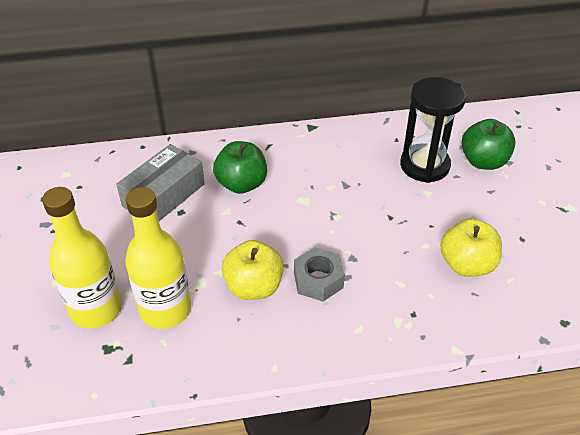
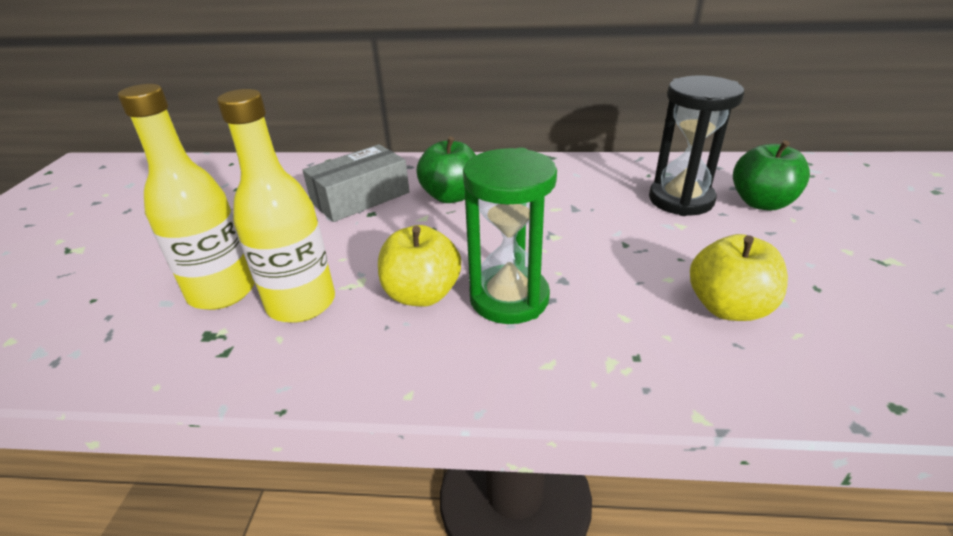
camera: 15 degrees right, 10 degrees down
(318, 280) = (509, 298): grey nut -> green hourglass

